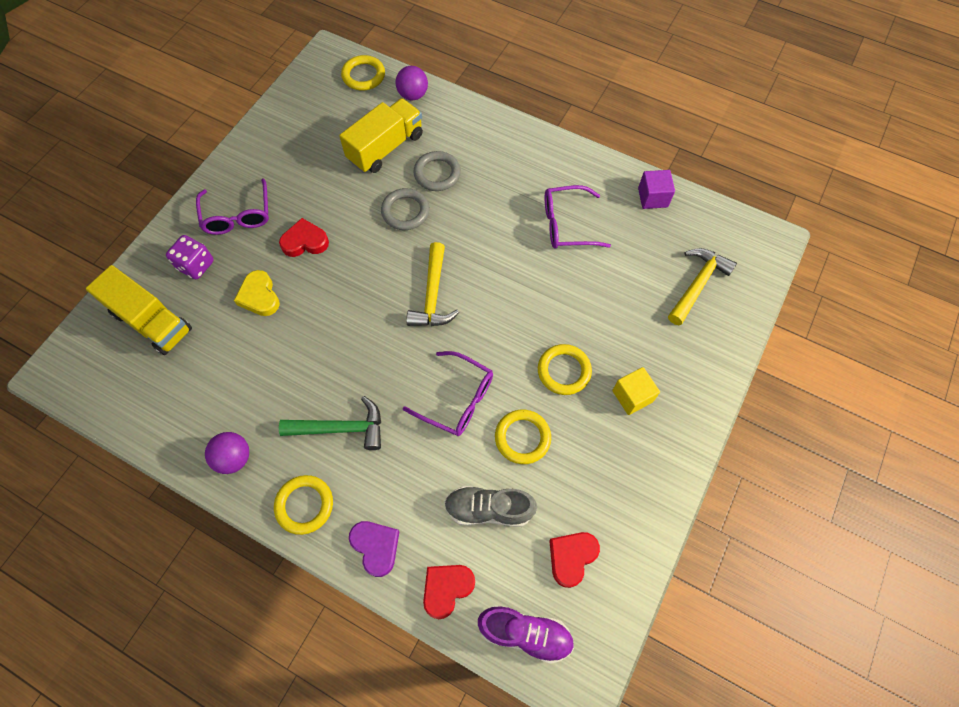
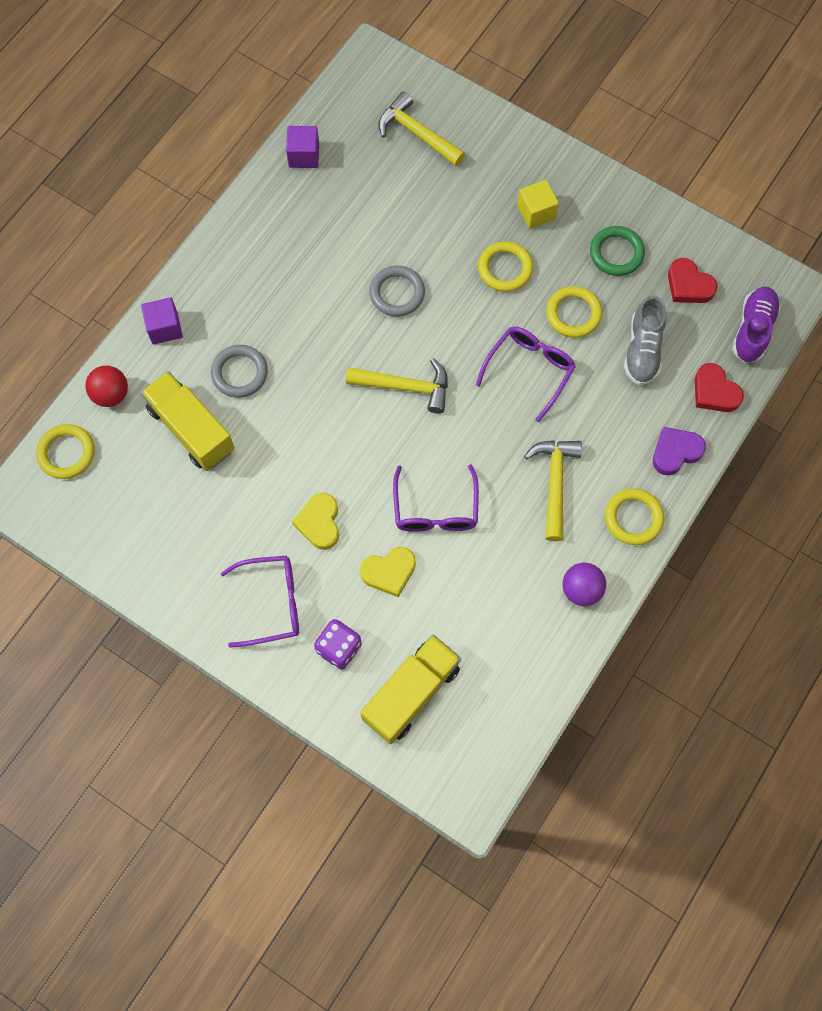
camera: 85 degrees left, 5 degrees up
(305, 242) = (319, 523): red heart -> yellow heart
(341, 428) = (554, 483): green hammer -> yellow hammer
(405, 211) = (290, 410): grey ring -> grey ring (397, 293)
(413, 95) = (111, 394): purple ball -> red ball
(473, 121) = (165, 328): none -> purple cube
(567, 224) = (329, 244): purple glasses -> purple glasses (435, 509)
(598, 478) = (616, 253): none -> green ring

